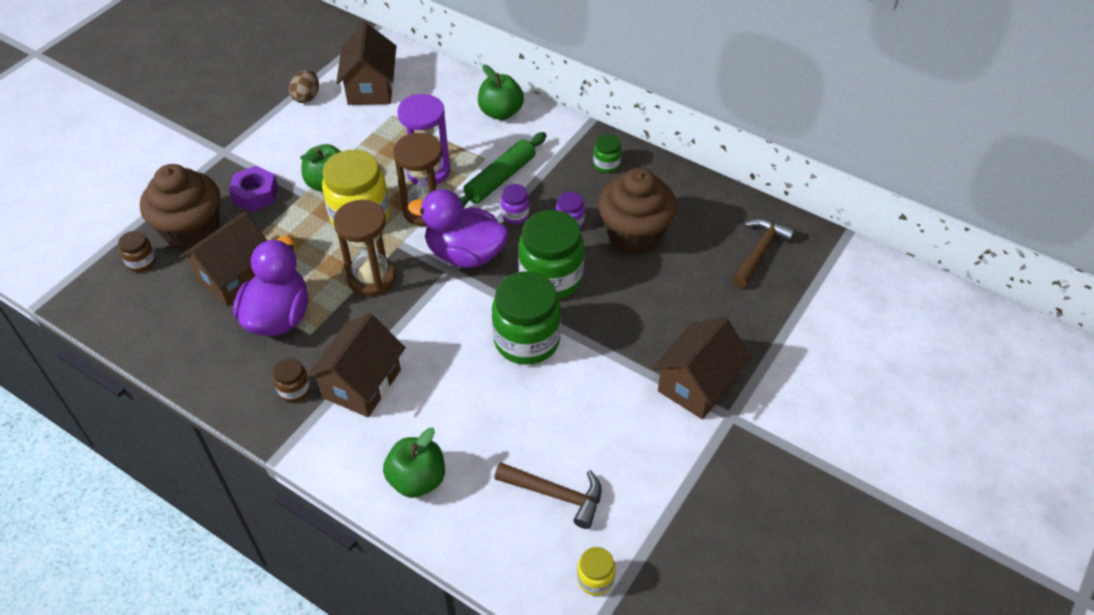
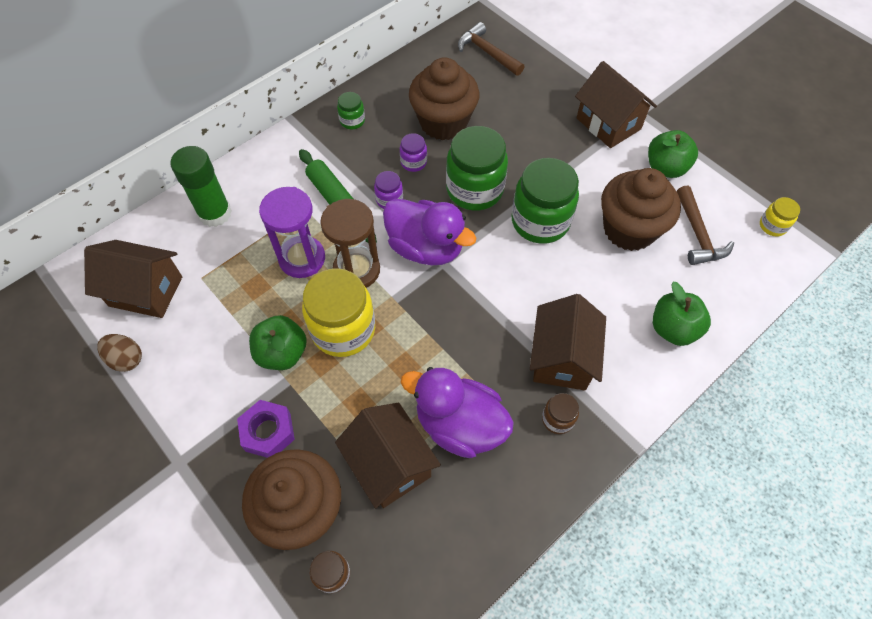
camera: 75 degrees left, 10 degrees up
(361, 383) = (562, 358): brown house -> brown house turned 60 degrees clockwise
(371, 278) = (432, 331): brown hourglass -> none
(461, 104) = (215, 213): none -> green glue stick
(465, 254) = (426, 248): purple duck -> purple duck turned 90 degrees counterclockwise
(501, 112) = (245, 183): green apple -> green apple (665, 168)
(541, 424) = (629, 229): none -> brown cupcake
(556, 494) = (698, 234): brown hammer -> brown hammer turned 135 degrees clockwise

